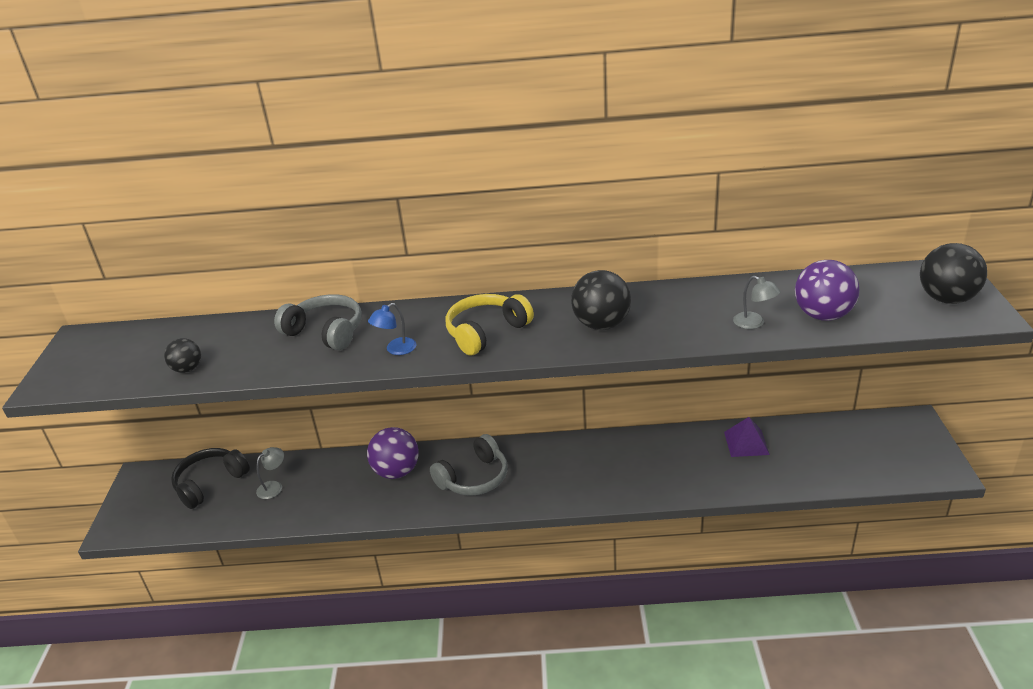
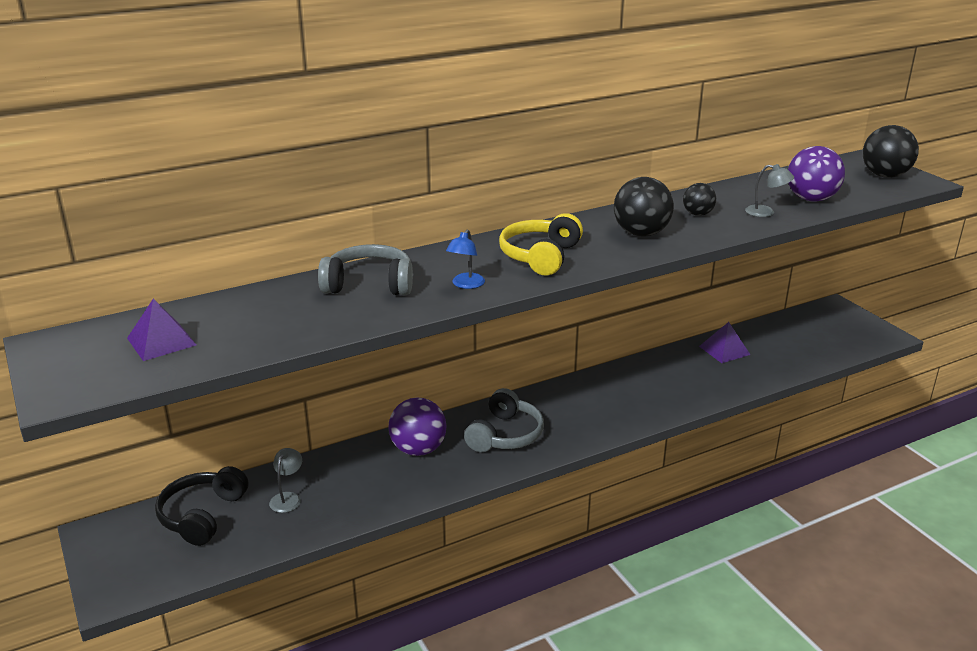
camera: 30 degrees left, 5 degrees down
(142, 353) = (161, 341): none -> purple pyramid
(187, 369) = (241, 343): black ball -> black ball (697, 214)

